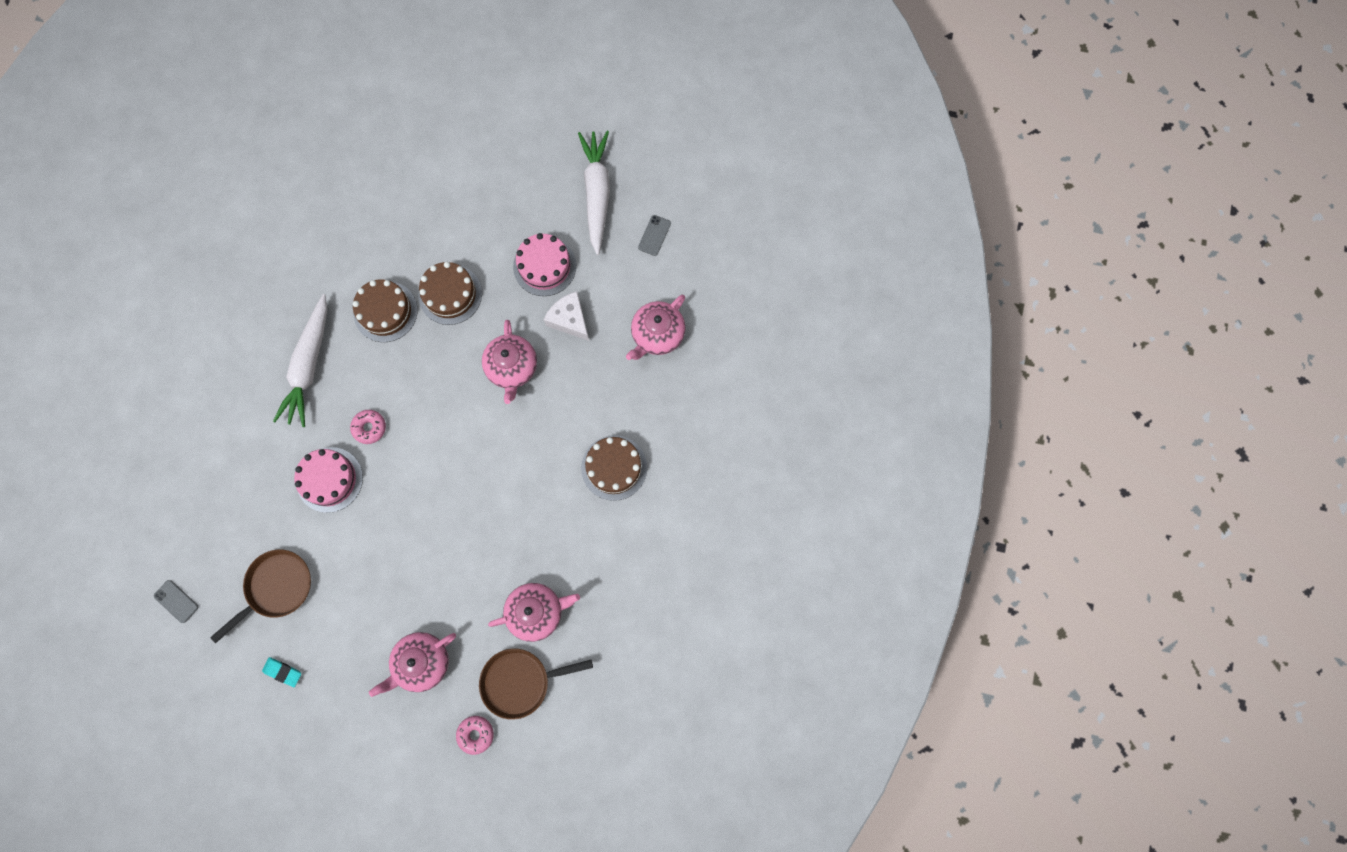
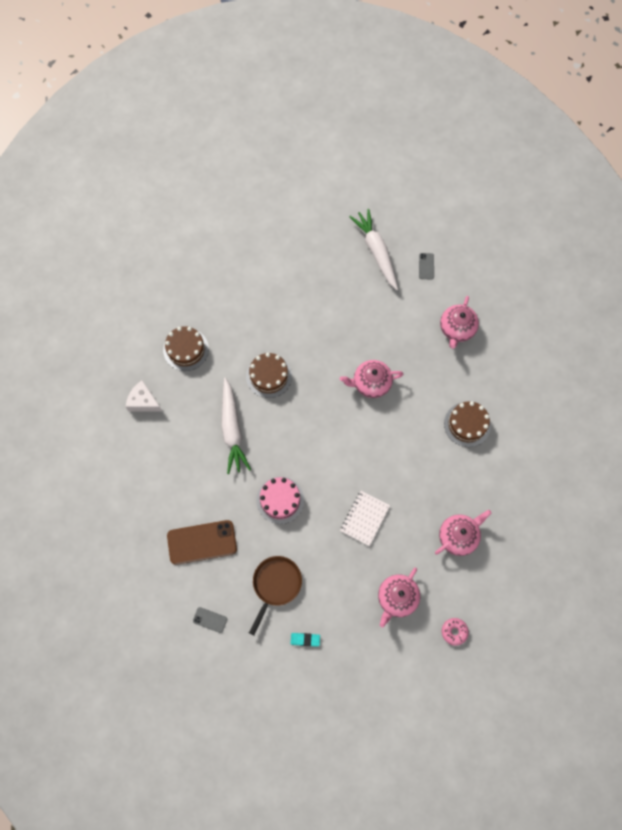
camera: 20 degrees left, 5 degrees down
(209, 498) = (202, 542): none -> brown phone
(369, 428) = (292, 456): pink donut -> none
(426, 543) = (364, 518): none -> white notebook
(450, 294) = (308, 350): brown cake -> brown cake (186, 349)
(512, 368) = (371, 383): pink teapot -> pink teapot turned 105 degrees clockwise
(520, 681) = (468, 586): brown pan -> none
(544, 266) = (363, 310): pink cake -> none
(569, 320) = (395, 339): white cheese -> white cheese (143, 401)

